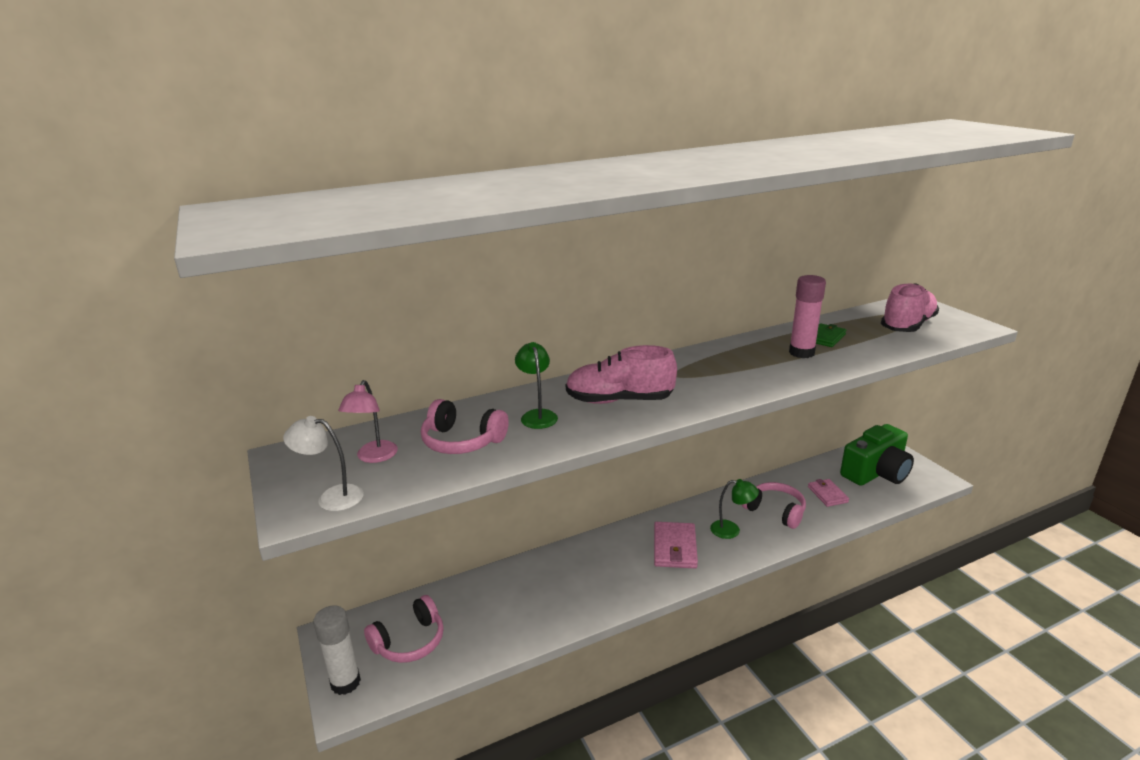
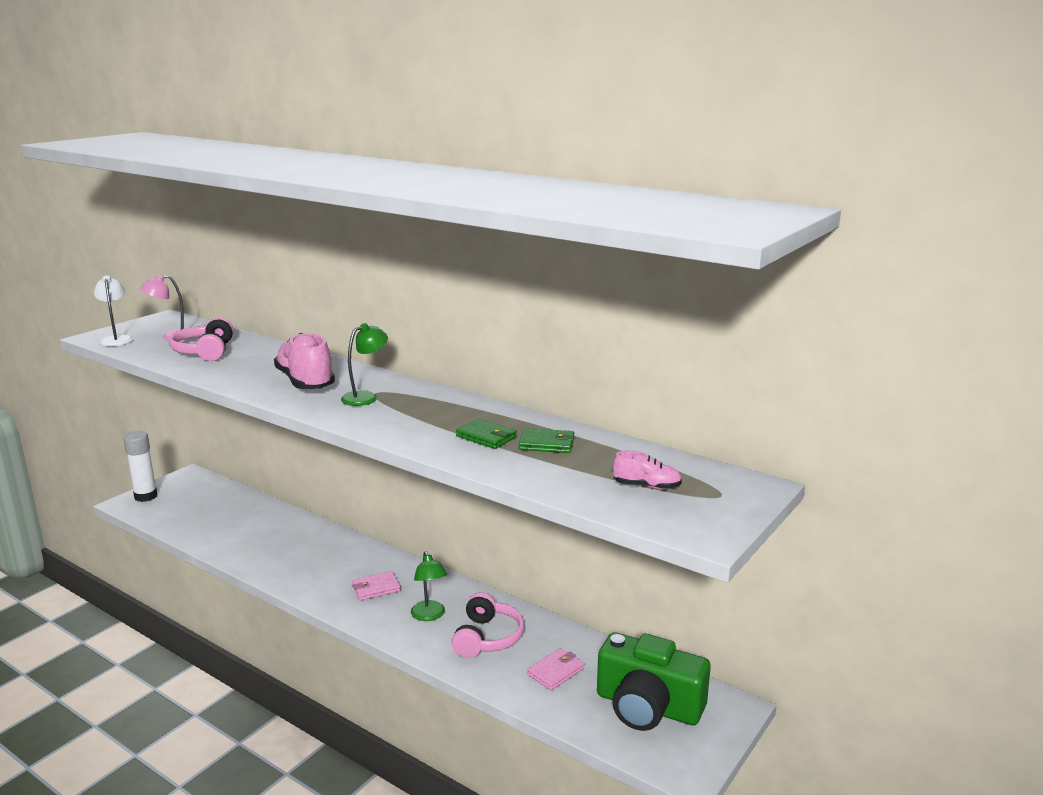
camera: 60 degrees right, 5 degrees down
(409, 641) = (193, 504): pink headphones -> none
(537, 415) = (260, 363): green lamp -> green lamp (366, 397)
(674, 548) = (376, 588): pink wallet -> pink wallet, size x0.66
(801, 353) = (486, 437): pink glue stick -> green wallet
(907, 326) = (646, 486): pink shoe -> pink shoe, size x0.51

